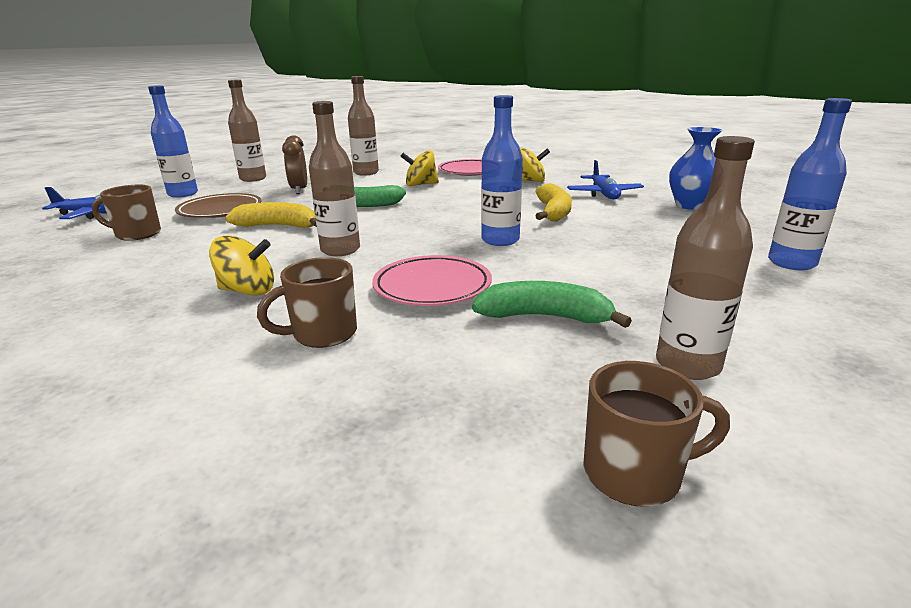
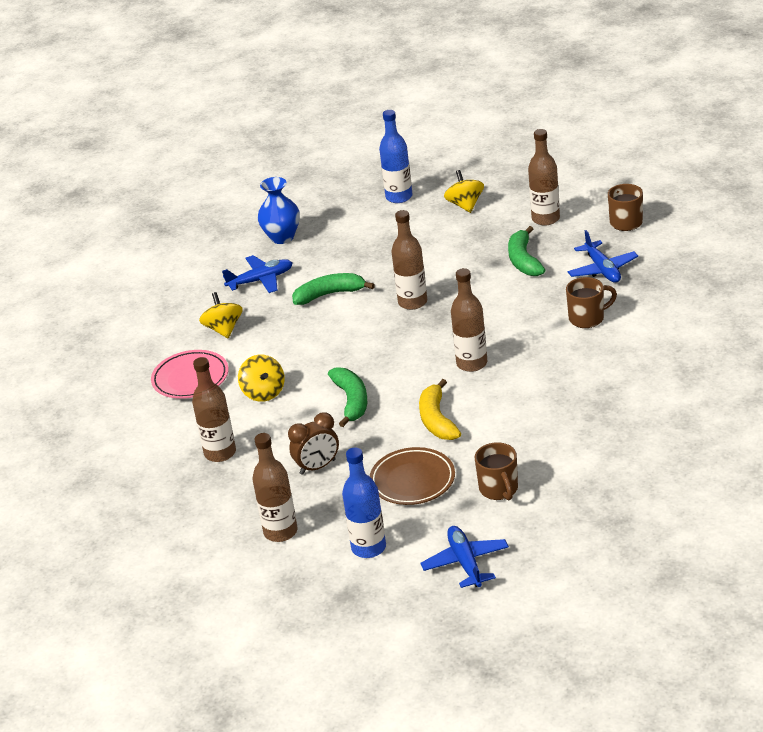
camera: 105 degrees left, 10 degrees up
(248, 291) = (559, 369): yellow spinning top -> yellow spinning top (465, 205)
(322, 334) = (587, 318): brown mug -> brown mug turned 60 degrees counterclockwise
(432, 287) = (509, 305): pink plate -> none
(450, 384) = (602, 269): none -> blue plane
(500, 240) = (412, 302): blue bottle -> brown bottle
(553, 212) = (329, 294): yellow banana -> green banana

